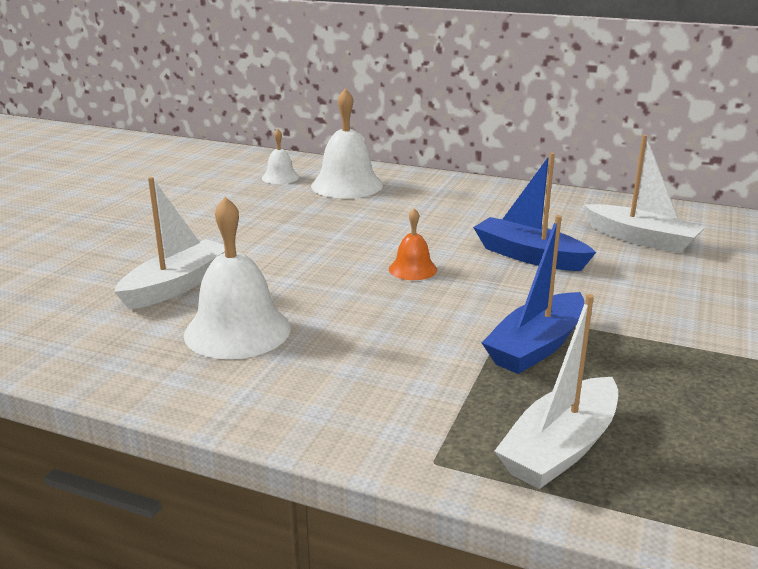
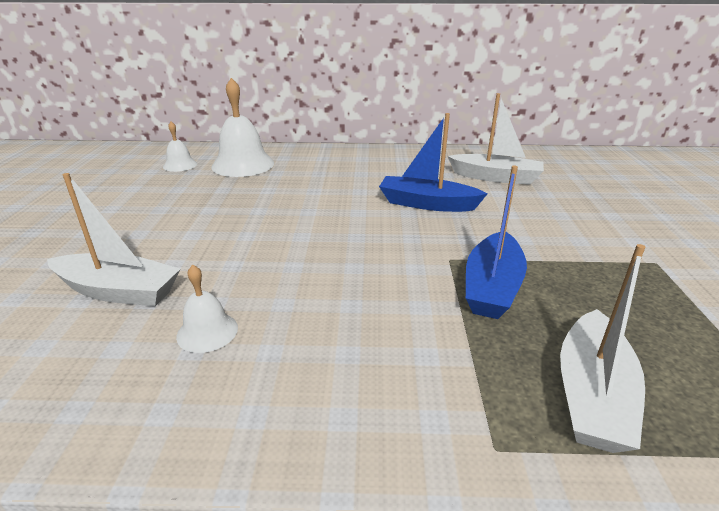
camera: 20 degrees left, 5 degrees up
(177, 286) = (119, 291): white boat -> white boat turned 90 degrees clockwise
(237, 331) = (207, 331): white bell -> white bell, size x0.53
(412, 269) = (342, 231): orange bell -> none

